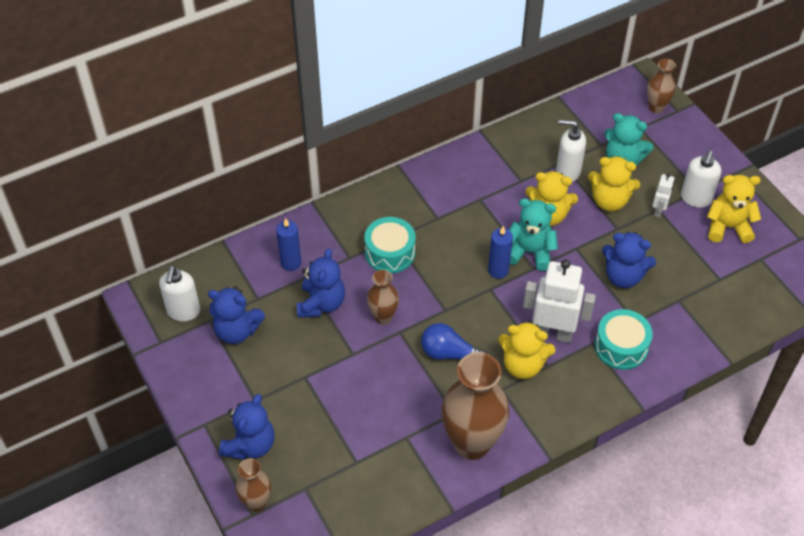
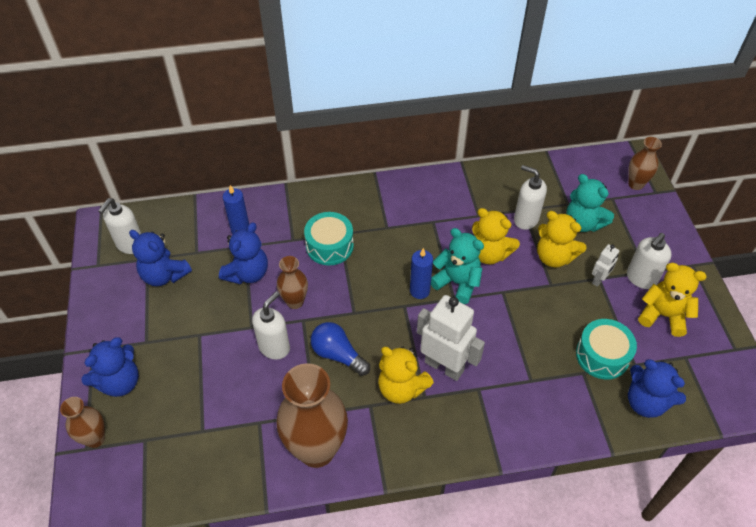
camera: 20 degrees right, 0 degrees up
(385, 365) = (274, 347): none -> white soap dispenser
(621, 347) = (505, 401): turquoise drum -> turquoise drum (602, 355)
(623, 276) = (537, 332): blue teddy bear -> blue teddy bear (646, 402)

